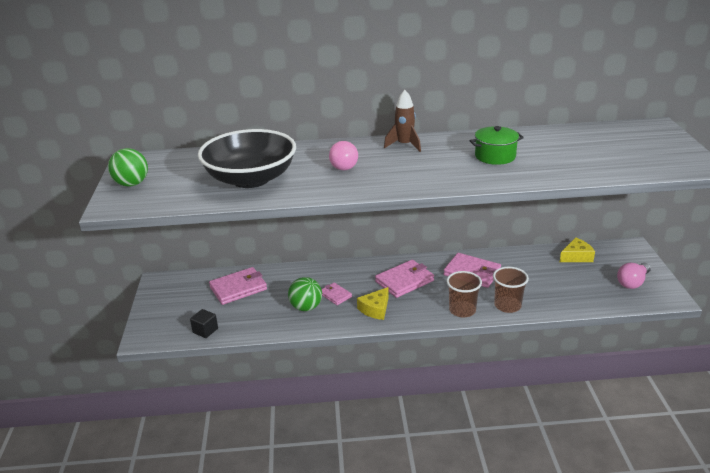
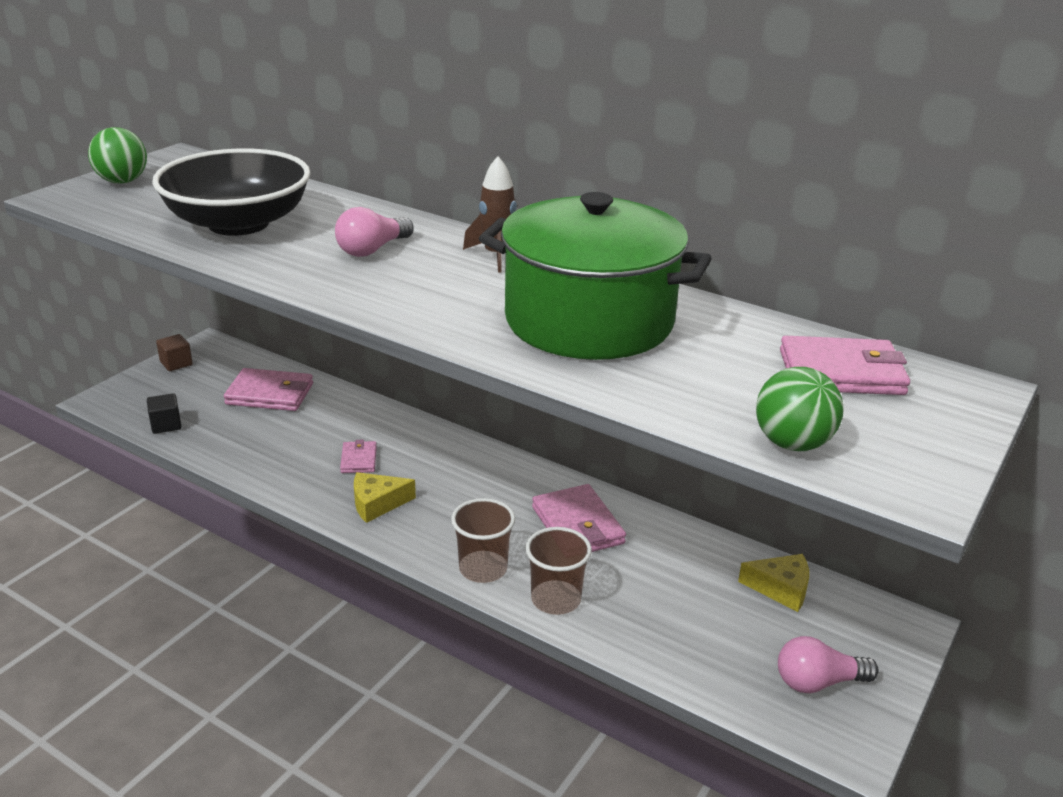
camera: 35 degrees right, 0 degrees up
(156, 299) = (176, 363): none -> brown cube
(306, 307) = (304, 456): green ball -> green ball (792, 443)
(404, 281) = (469, 487): pink wallet -> pink wallet (841, 372)
(495, 156) = (589, 321): green pot -> green pot, size x2.19

